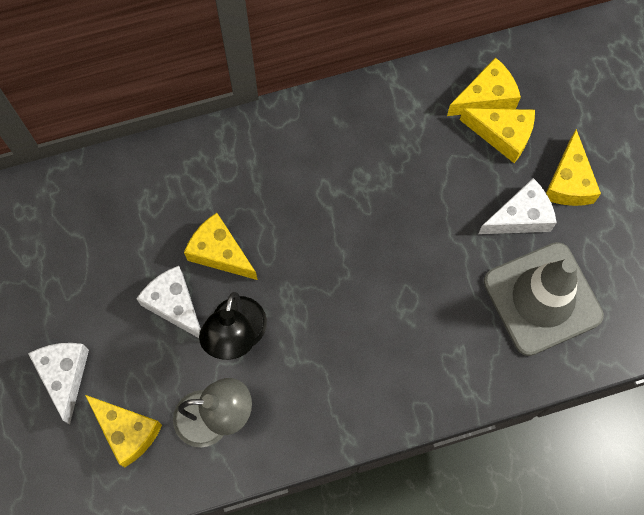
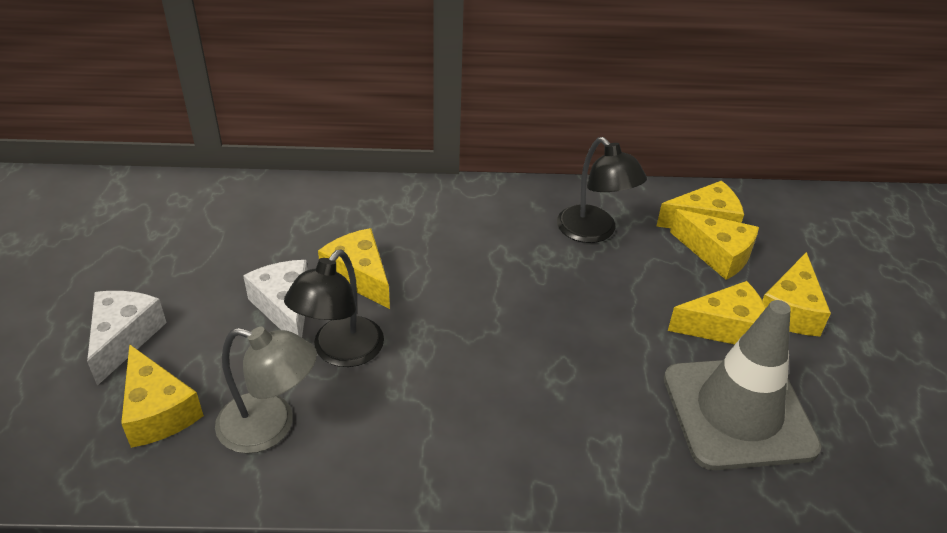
camera: 15 degrees right, 30 degrees down
(396, 140) = (594, 232): none -> black lamp
(520, 217) = (724, 327): white cheese -> yellow cheese

